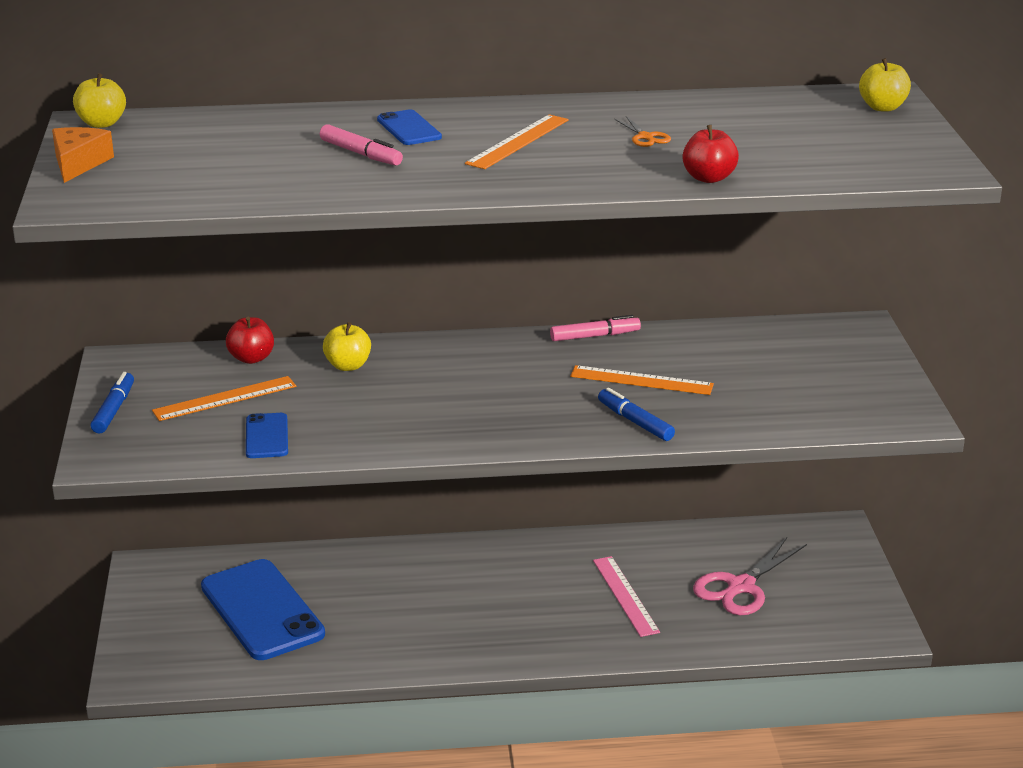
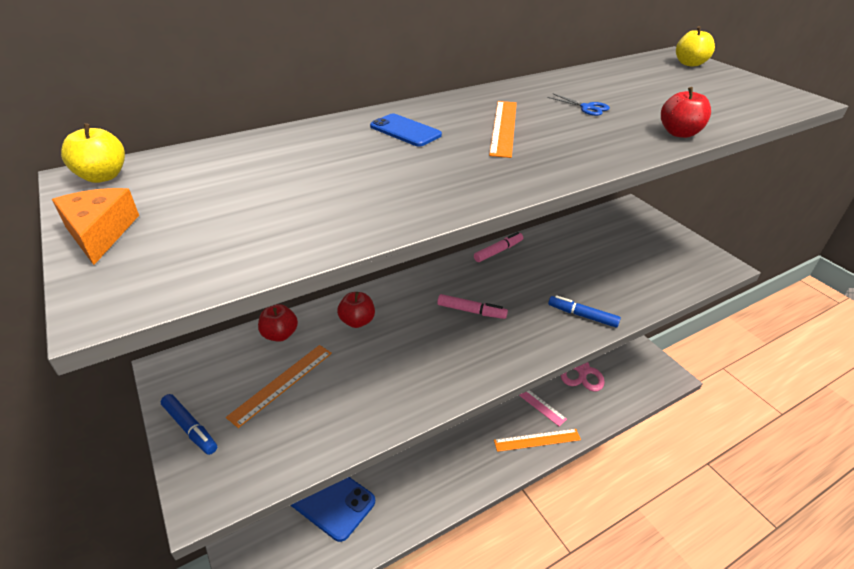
camera: 25 degrees left, 10 degrees up
(114, 410) = (190, 428): blue marker -> blue marker turned 150 degrees clockwise
(266, 436) = (340, 415): blue phone -> none
(348, 366) = (357, 321): yellow apple -> red apple
(360, 154) = (390, 162): pink marker -> pink marker (471, 311)
(641, 380) = (555, 279): orange ruler -> orange ruler (537, 440)
(645, 137) = (587, 108): orange scissors -> blue scissors

